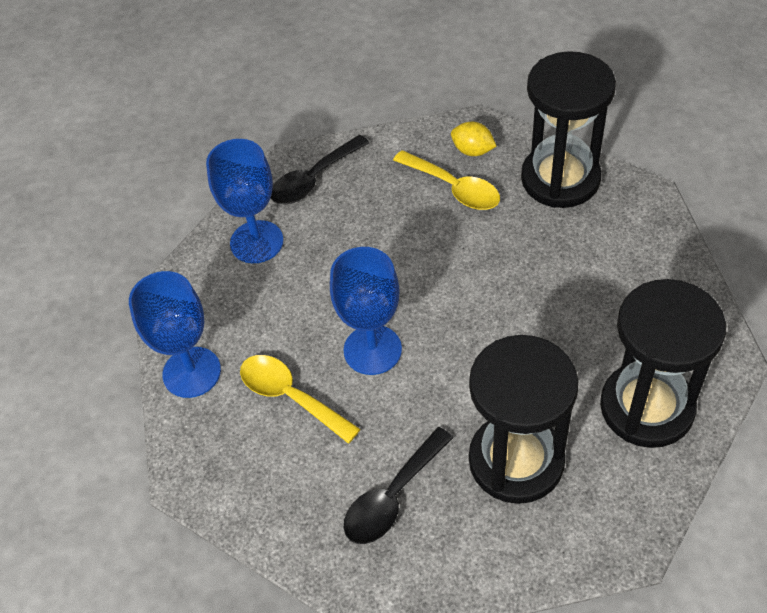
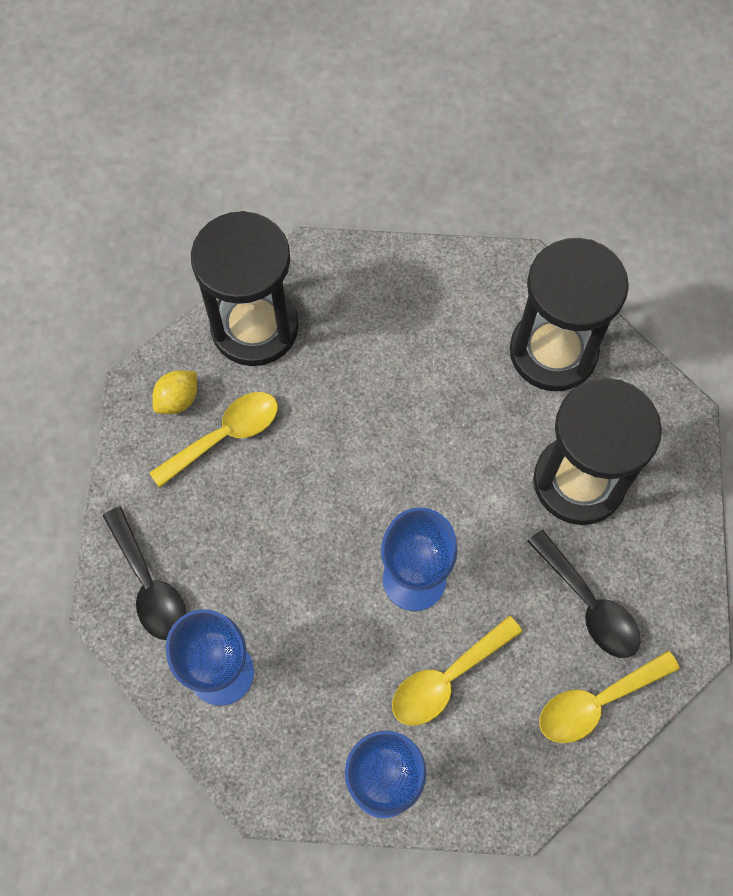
camera: 80 degrees left, 15 degrees up
(299, 524) = (597, 702): none -> yellow spoon

